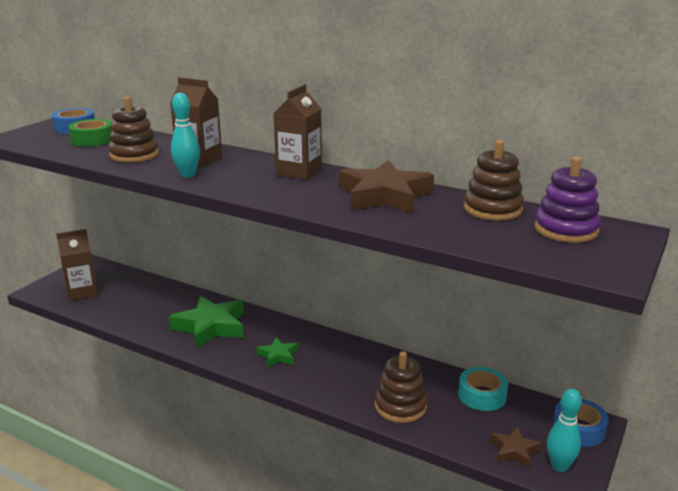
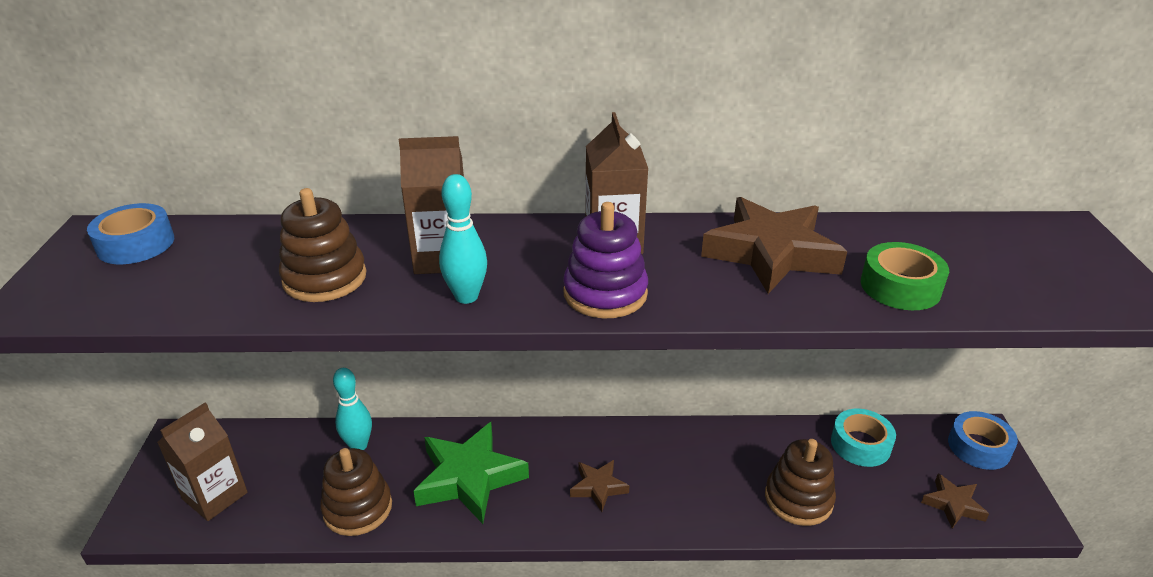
camera: 30 degrees left, 10 degrees up
(93, 140) = (206, 264): green tape -> green tape (900, 287)
(278, 356) = (598, 487): green star -> brown star
(492, 209) = (909, 237): brown stacking toy -> brown stacking toy (357, 508)
(559, 466) = (1006, 504): turquoise bowling pin -> turquoise bowling pin (358, 445)
(566, 230) = (1017, 247): purple stacking toy -> purple stacking toy (605, 293)

